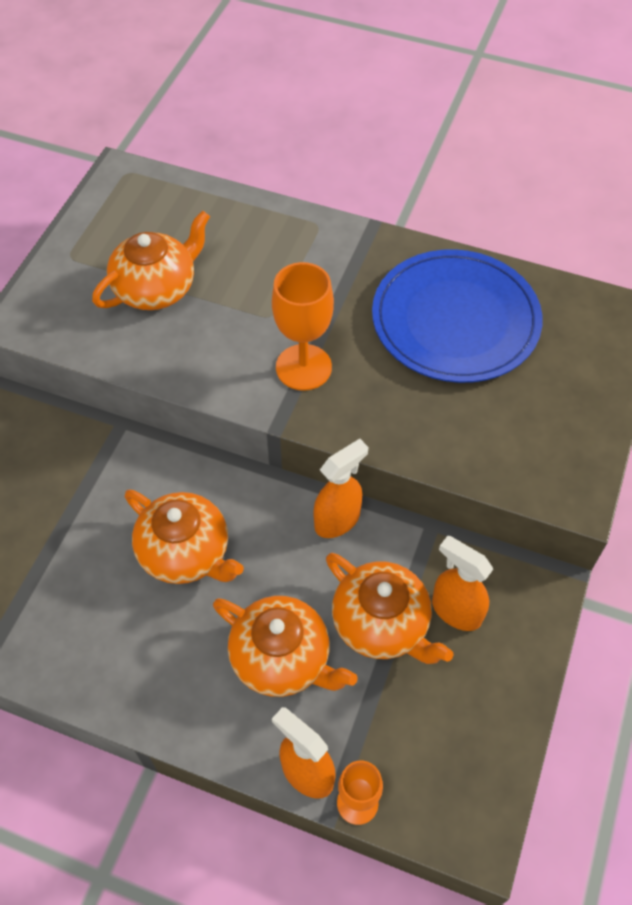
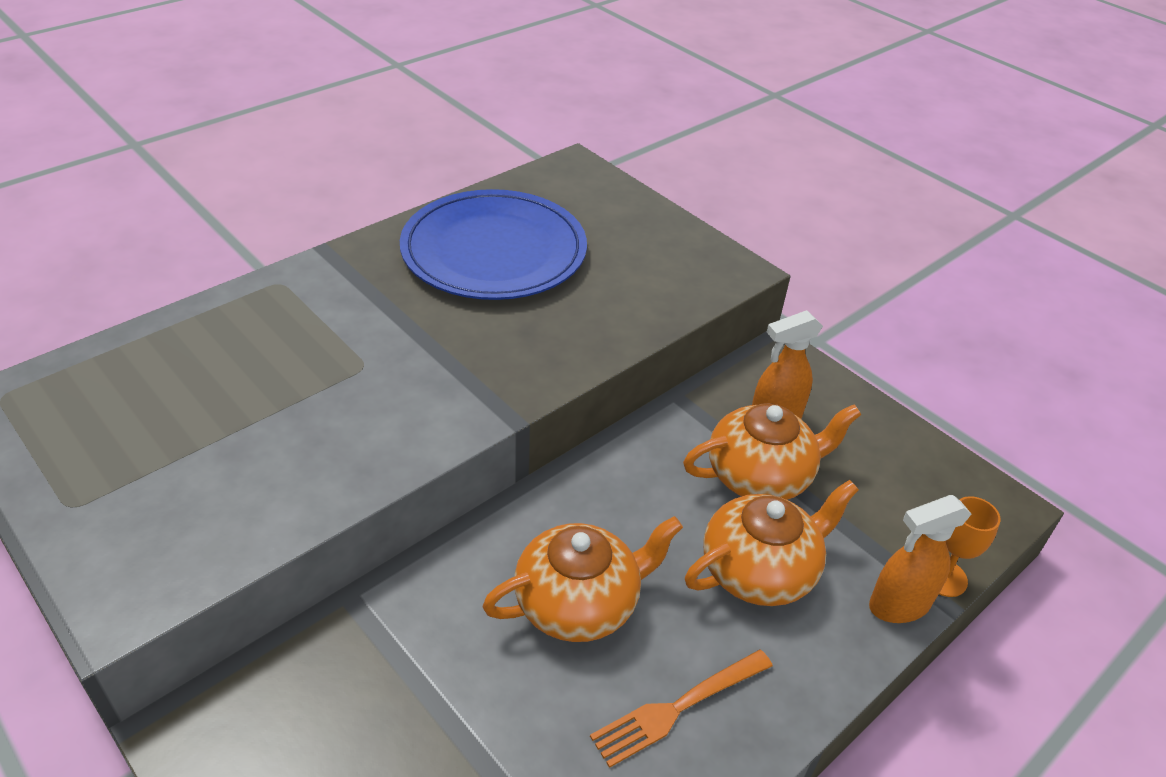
camera: 65 degrees left, 15 degrees down
(134, 649) = (678, 708): none -> orange fork
(157, 288) = (222, 442): orange teapot -> none
(303, 367) = (456, 369): orange goblet -> none
(337, 520) = (624, 457): orange spray bottle -> none

